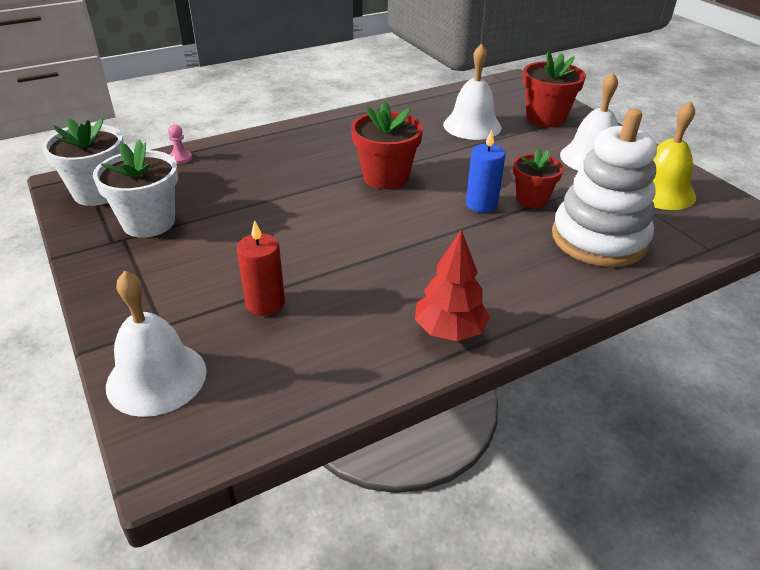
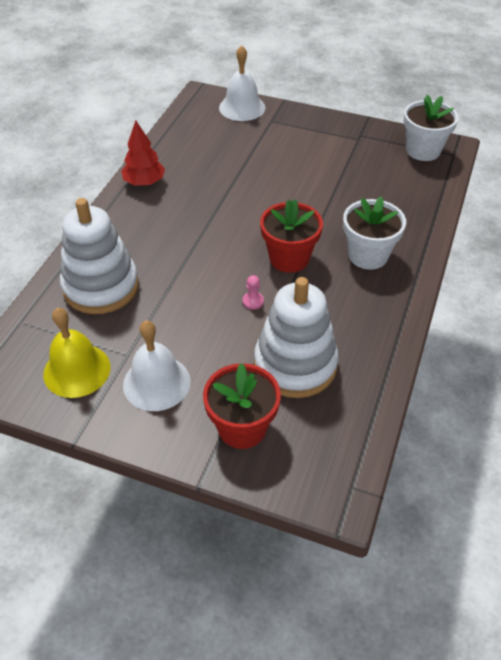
camera: 140 degrees right, 10 degrees up
(149, 222) = (364, 151): white flower pot -> white flower pot (368, 255)
(180, 158) = (433, 195): pink pawn -> pink pawn (253, 301)
(265, 303) = (243, 150): red candle -> none
(472, 126) = (295, 365): white bell -> white stacking toy
(481, 204) = (201, 272): blue candle -> none
(531, 199) = (171, 298): red flower pot -> none

